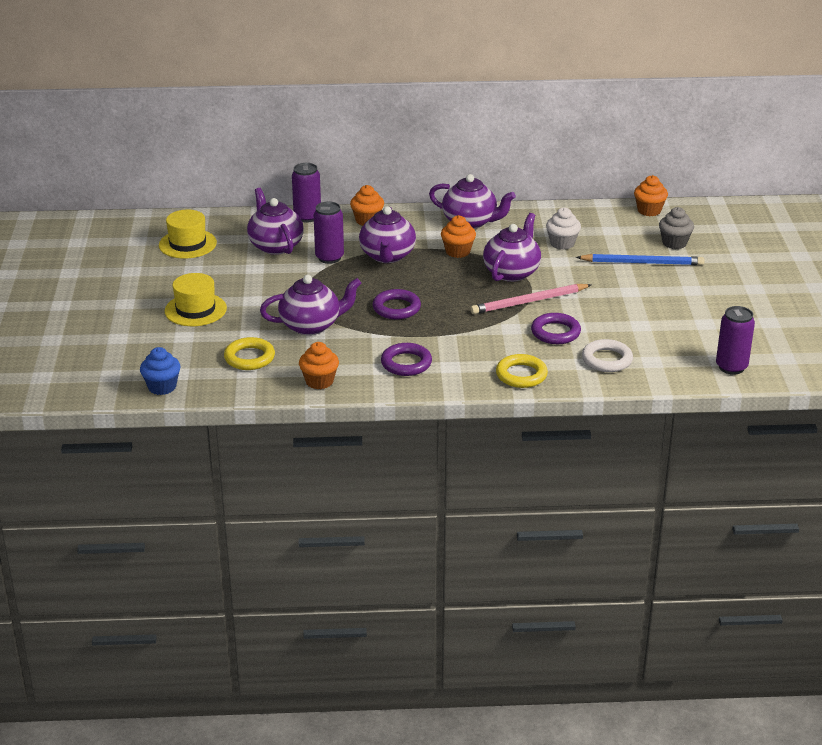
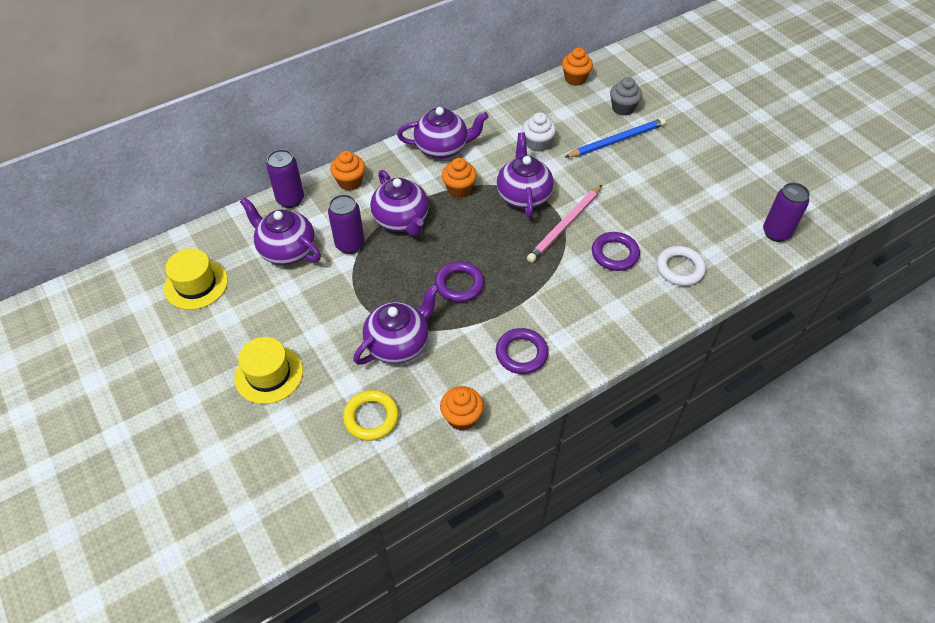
camera: 30 degrees left, 20 degrees up
(162, 387) = (312, 505): blue cupcake -> none
(521, 375) = (628, 321): yellow ring -> none

